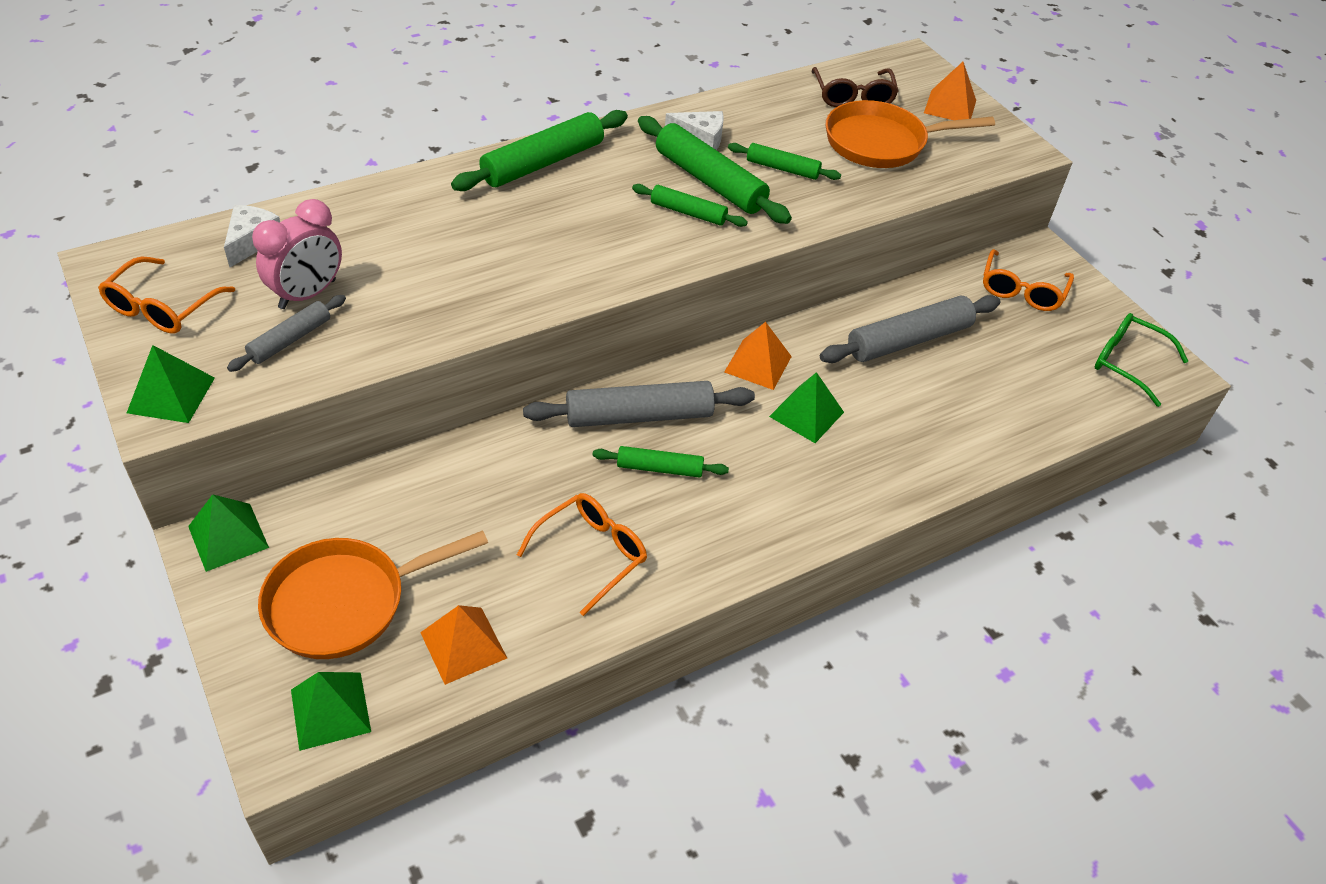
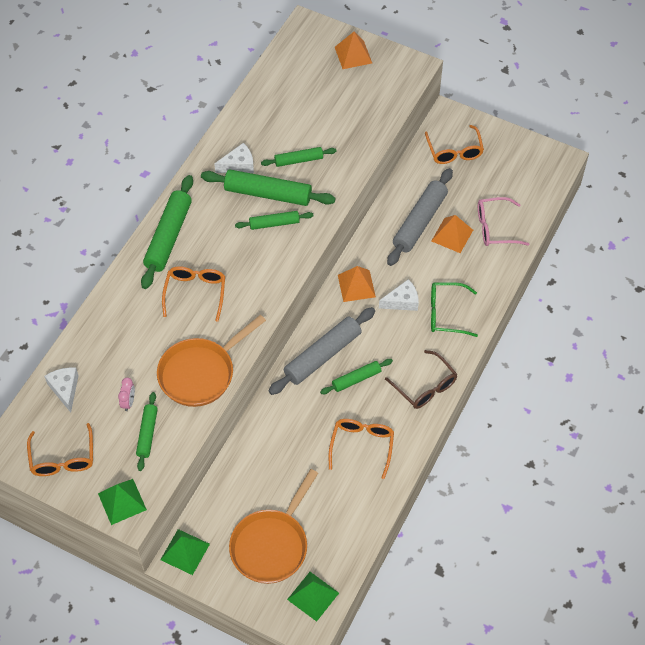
camera: 30 degrees left, 10 degrees up
(290, 340) = (147, 434): grey rolling pin -> green rolling pin
(308, 294) = (128, 402): pink clock -> pink clock, size x0.51
(463, 645) = (343, 528): orange pyramid -> orange pyramid (452, 235)
(514, 230) = (195, 293): none -> orange glasses
(806, 414) = (402, 301): green pyramid -> white cheese
(853, 96) = (295, 79): brown glasses -> brown glasses (425, 386)
(881, 143) = (336, 107): orange pan -> orange pan (200, 373)
(1016, 400) = (495, 228): none -> pink glasses
(1128, 363) = (534, 169): green glasses -> green glasses (446, 313)

